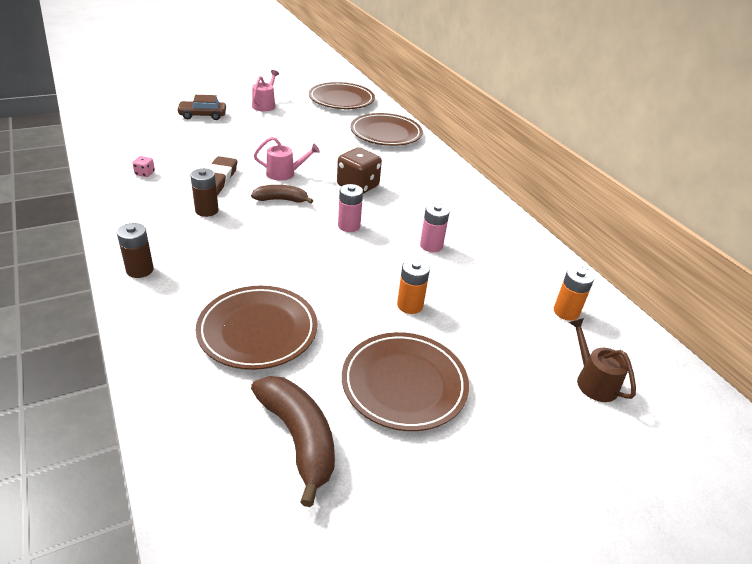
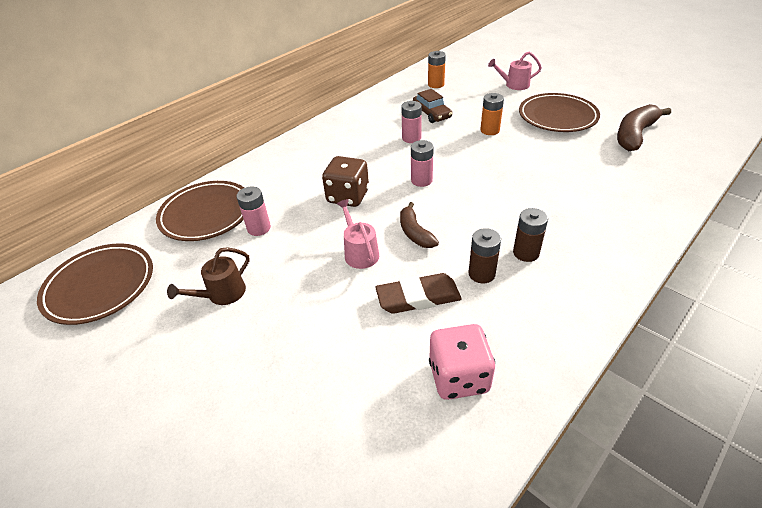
camera: 105 degrees left, 5 degrees up
(140, 270) = (607, 266): brown battery -> brown battery (526, 253)
(145, 173) = (458, 377): pink dice -> pink dice, size x2.21
(202, 115) = (230, 426): brown car -> brown car (432, 114)
(258, 331) = (586, 176): brown plate -> none
(265, 105) = (151, 364): pink watering can -> pink watering can (514, 85)
(351, 147) = (259, 228): none -> pink battery
(593, 381) = (486, 72): brown watering can -> brown watering can (222, 294)

